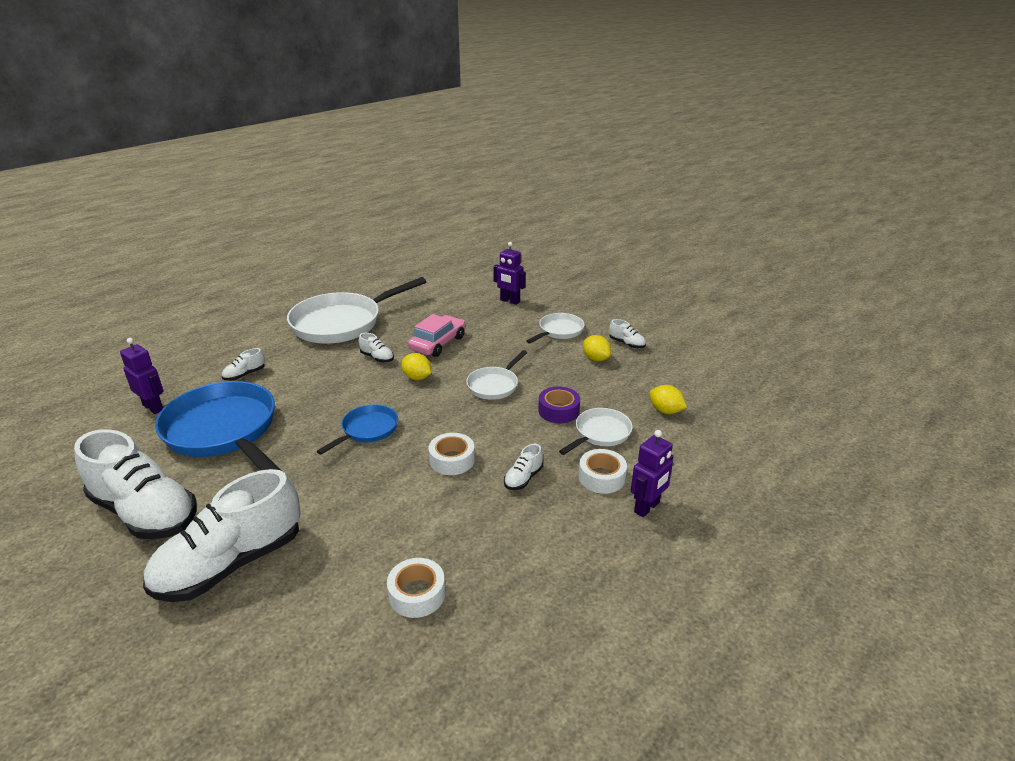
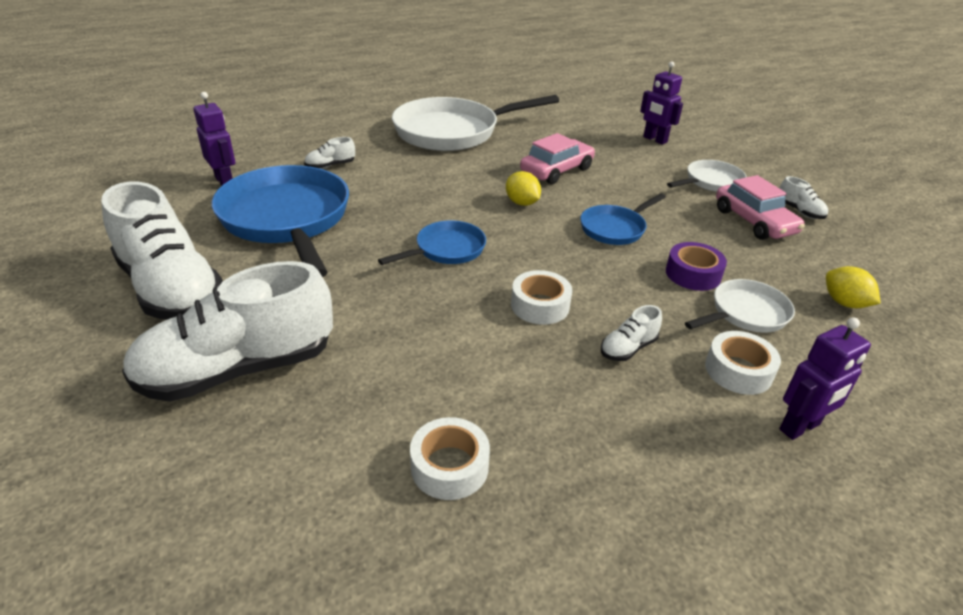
camera: 15 degrees right, 5 degrees up
(377, 358) = (481, 174): white shoe -> none
(494, 385) = (615, 228): white pan -> blue pan
(595, 359) = (754, 221): yellow lemon -> pink car

